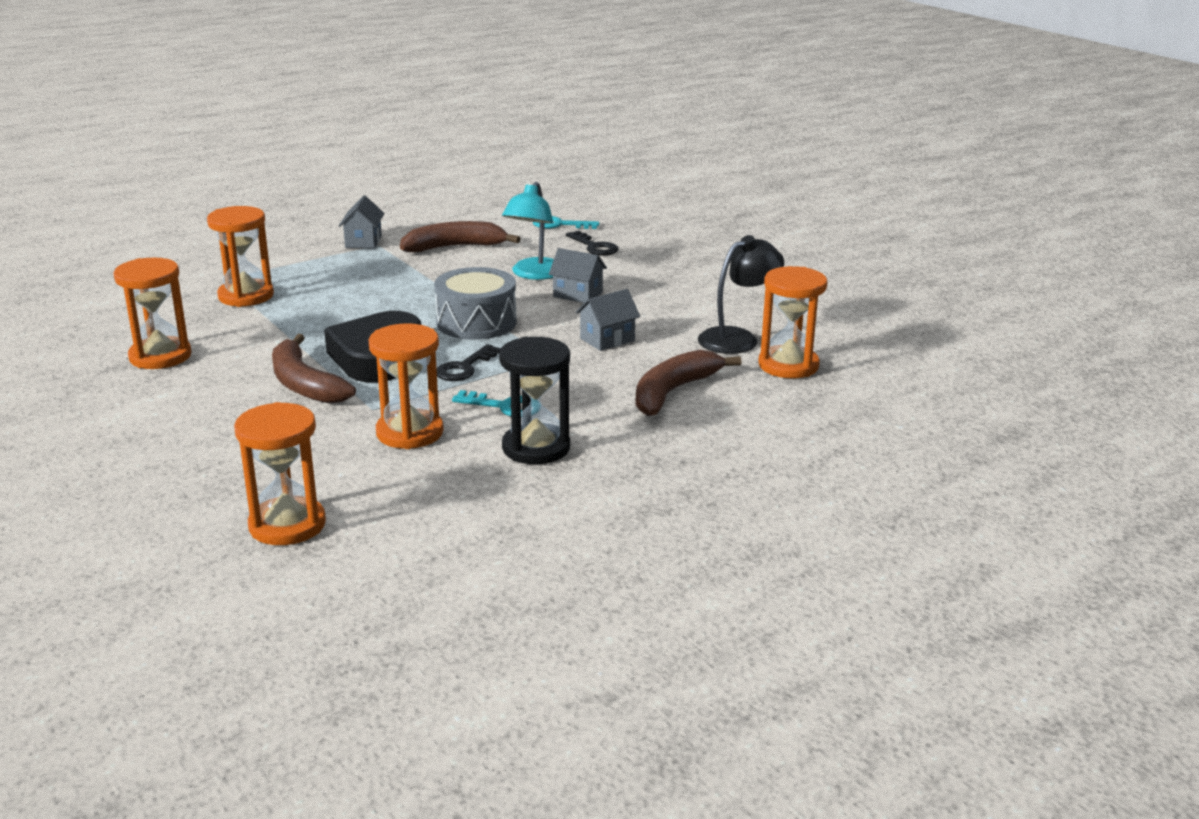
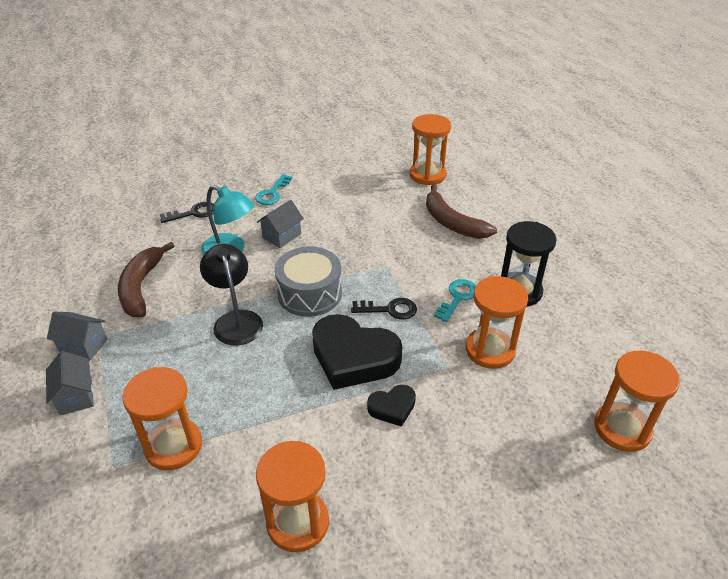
camera: 75 degrees left, 15 degrees up
(304, 384) = (392, 408): brown banana -> black heart
(464, 367) = (389, 309): black key -> black key turned 45 degrees counterclockwise
(560, 225) = (133, 222): turquoise key -> turquoise key (272, 193)
(607, 339) = (366, 235): grey house -> grey house (76, 396)
(737, 338) = (383, 184): black lamp -> black lamp (236, 320)

